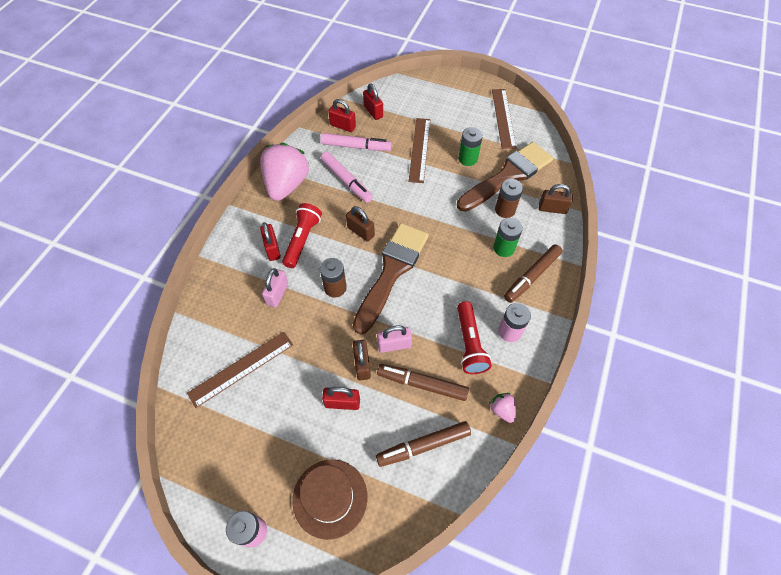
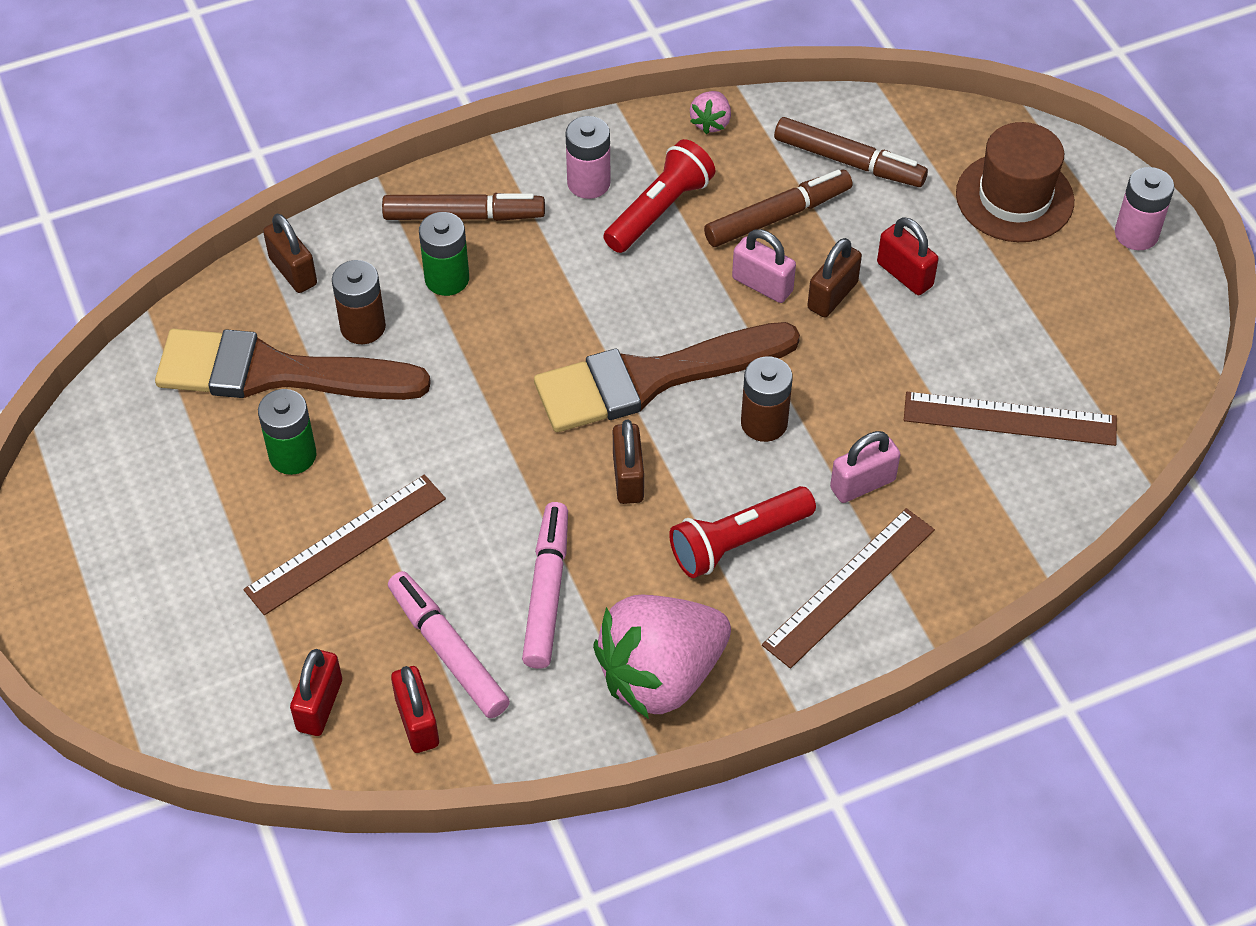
camera: 135 degrees left, 5 degrees down
(272, 249) = (803, 567): red padlock -> none
(422, 384) = (777, 216): brown marker -> brown marker turned 90 degrees counterclockwise
(503, 118) = (117, 478): brown ruler -> brown ruler (849, 587)

